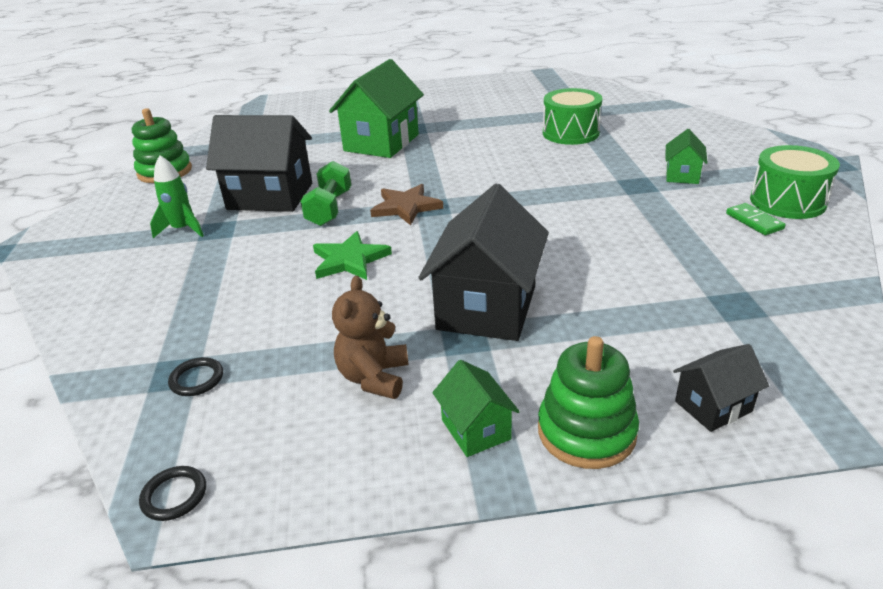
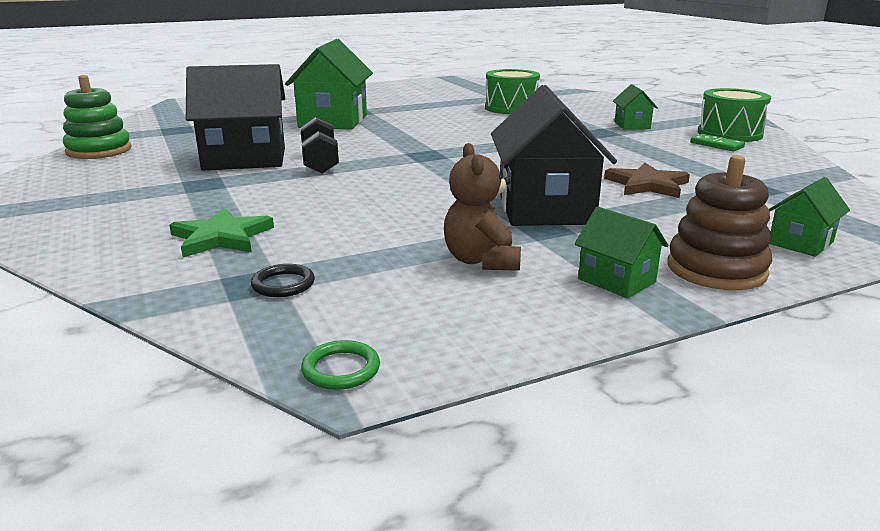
camera: 20 degrees left, 10 degrees down
(174, 495) = (341, 369): black ring -> green ring
(182, 229) = (161, 186): green rocket -> none
(329, 208) = (320, 162): green dumbbell -> black dumbbell
(349, 260) = (376, 192): green star -> green star (221, 237)
(406, 207) = (400, 156): brown star -> brown star (647, 185)
(586, 432) = (716, 269): green stacking toy -> brown stacking toy
(713, 406) = (800, 243): black house -> green house

